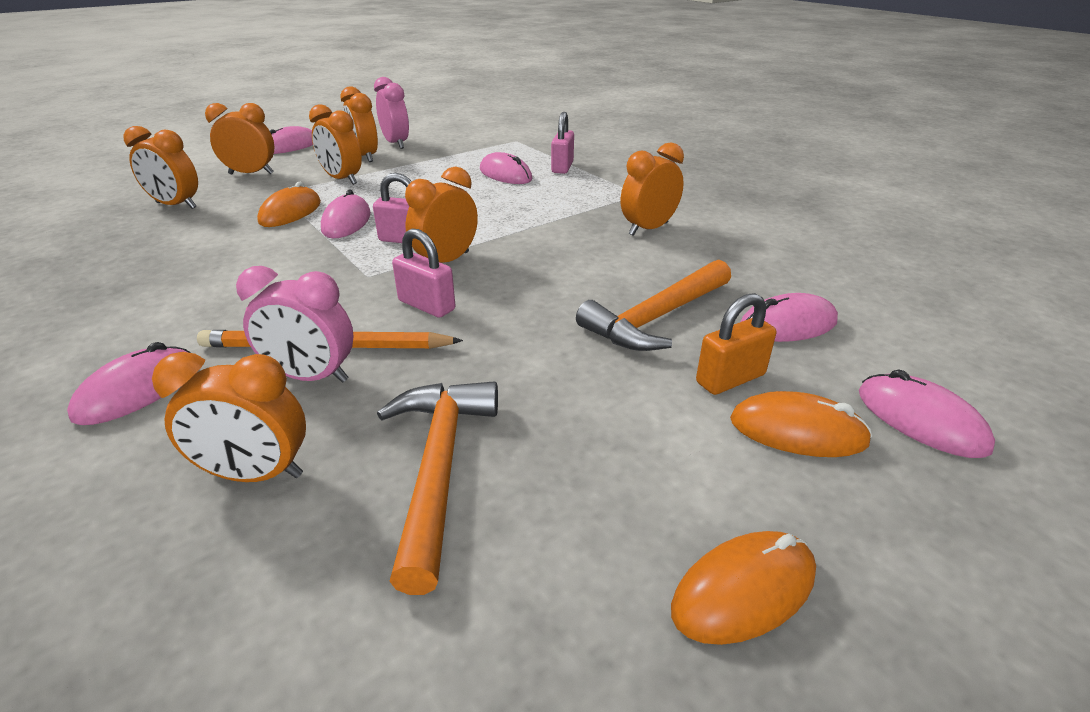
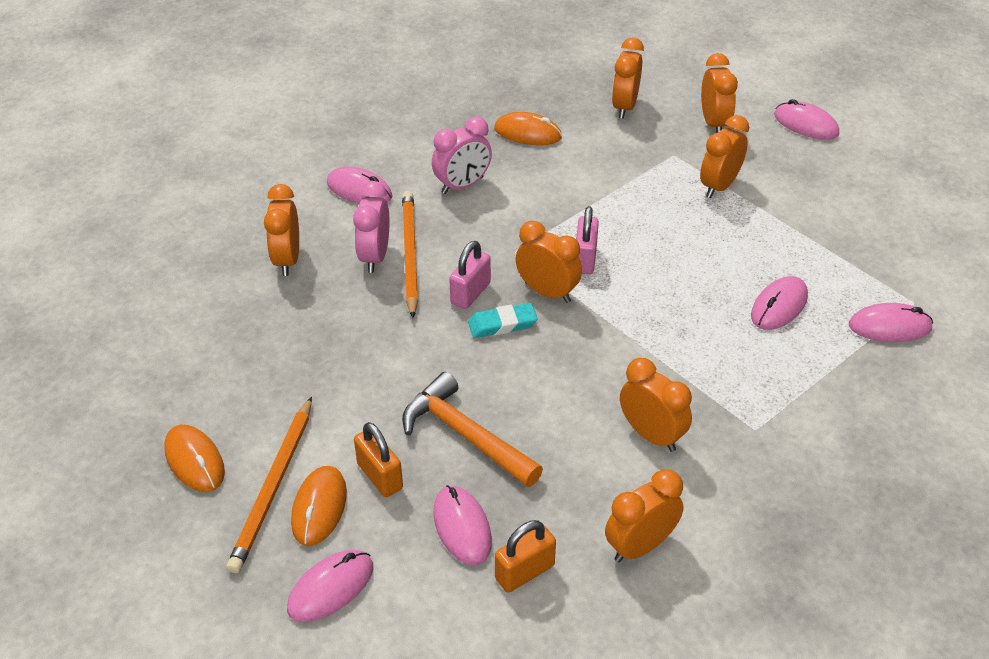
camera: 85 degrees right, 10 degrees up
(290, 212) = (627, 175): orange mouse -> orange mouse (527, 133)
(346, 222) = (615, 214): pink mouse -> pink mouse (889, 326)
(365, 157) = (794, 186): orange clock -> orange clock (640, 546)
(396, 144) = (850, 200): pink clock -> pink clock (462, 185)
(439, 468) = (289, 330): orange hammer -> none
(487, 288) = (502, 324): none -> turquoise eraser
(562, 167) = (824, 355): pink padlock -> none
(774, 479) = (273, 487): none -> orange pencil
(828, 294) = (524, 572): none -> orange padlock

